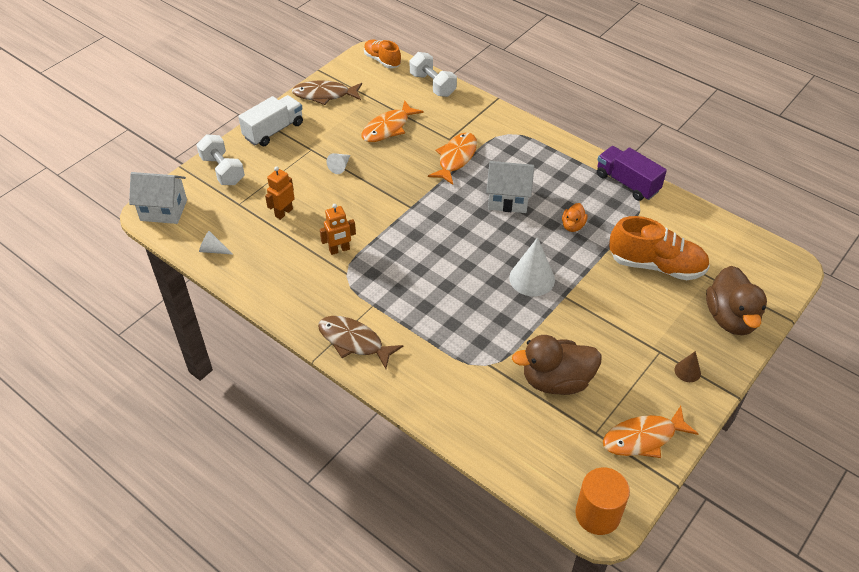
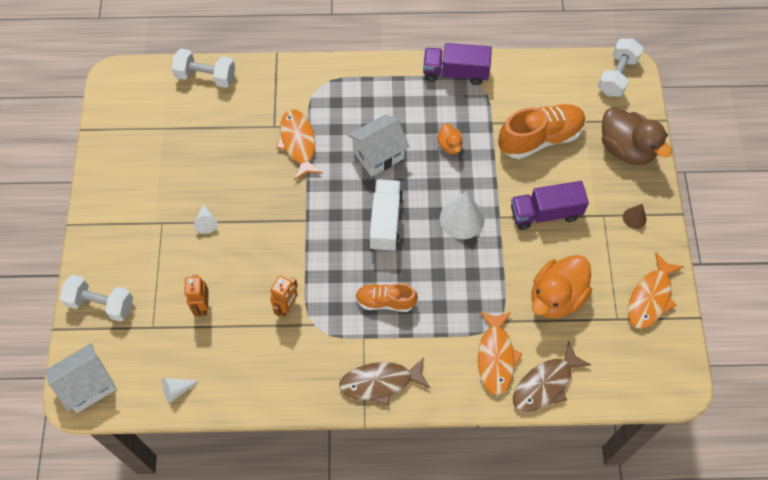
camera: 40 degrees left, 15 degrees up
(274, 130) = (106, 227): white truck -> white truck (385, 222)
(324, 95) = (115, 154): brown fish -> brown fish (545, 384)
(382, 60) = (133, 79): orange shoe -> orange shoe (385, 301)
(388, 128) = (210, 151): orange fish -> orange fish (496, 357)
(556, 381) = (556, 297): brown duck -> orange duck
(597, 514) = (671, 382): orange cylinder -> none
(607, 318) = (545, 213): none -> purple truck
(774, 263) = (617, 76): none -> white dumbbell

